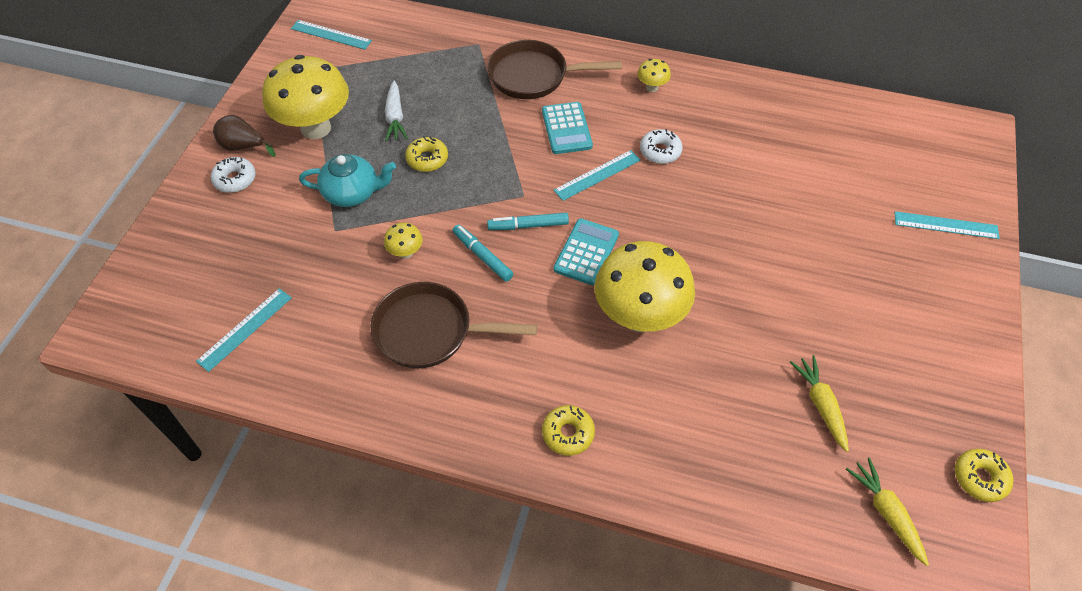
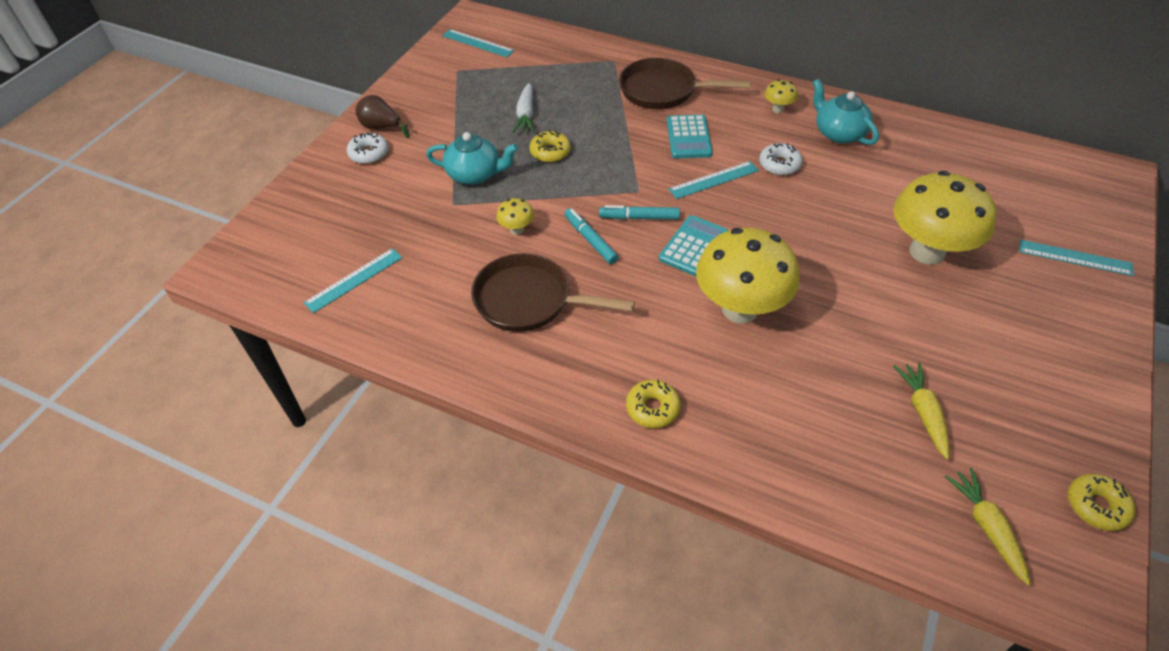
camera: 10 degrees right, 5 degrees down
(316, 128) = (450, 117): yellow mushroom -> yellow mushroom (926, 252)
(714, 109) = (838, 133): none -> turquoise teapot

